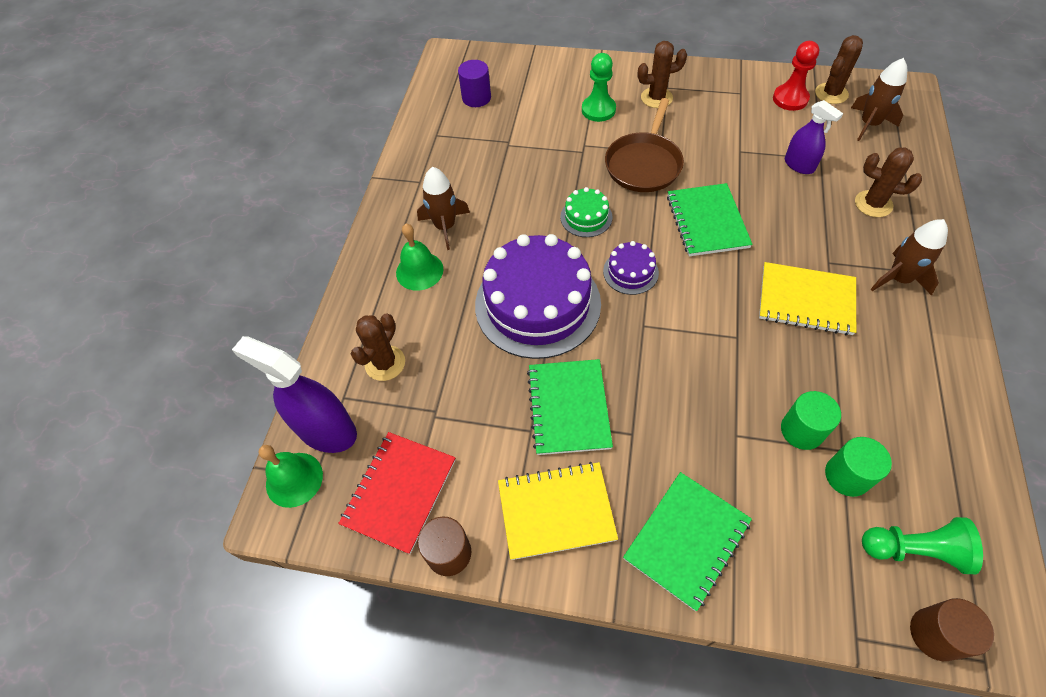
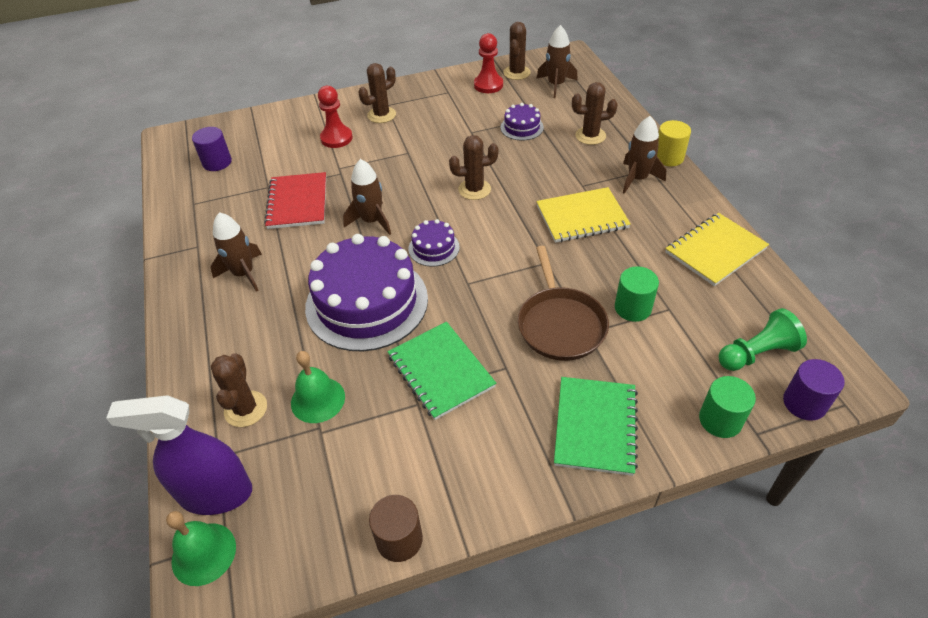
camera: 30 degrees left, 10 degrees down
(399, 492) = (322, 511): red notebook -> red notebook (297, 202)
(419, 271) = (238, 318): green bell -> green bell (318, 399)
(556, 511) = (476, 456): yellow notebook -> yellow notebook (715, 250)
(586, 217) = (372, 221): green cake -> brown rocket
(598, 110) = (336, 138): green pawn -> red pawn
(644, 164) = (399, 165): brown pan -> brown pan (560, 324)
(707, 221) = (474, 189): green notebook -> brown cactus
(799, 165) = (522, 127): purple spray bottle -> purple cake
(847, 475) = (682, 325): green cylinder -> green cylinder (720, 420)
(935, 634) = (804, 403): brown cylinder -> purple cylinder
(953, 266) = (668, 157): none -> yellow cylinder

